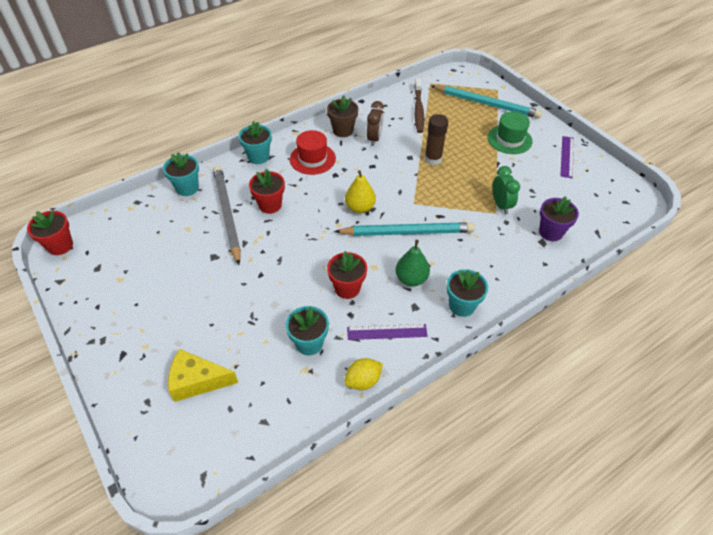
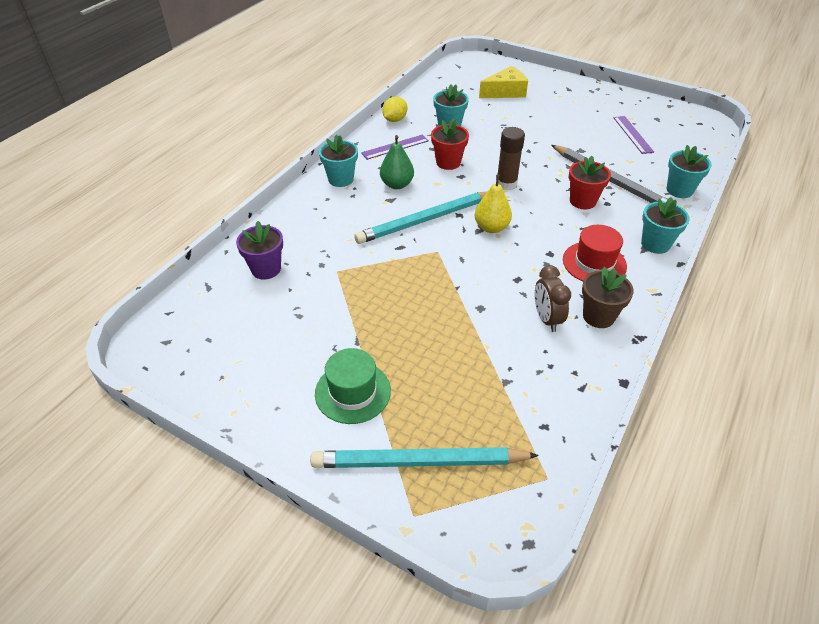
camera: 155 degrees right, 5 degrees down
(60, 246) = (707, 121): red flower pot -> none
(418, 110) = (524, 399): brown toothbrush -> none
(433, 159) = (448, 315): brown glue stick -> brown glue stick (506, 184)
(501, 205) = (334, 282): green clock -> none
(567, 156) = (254, 391): purple ruler -> purple ruler (632, 134)

